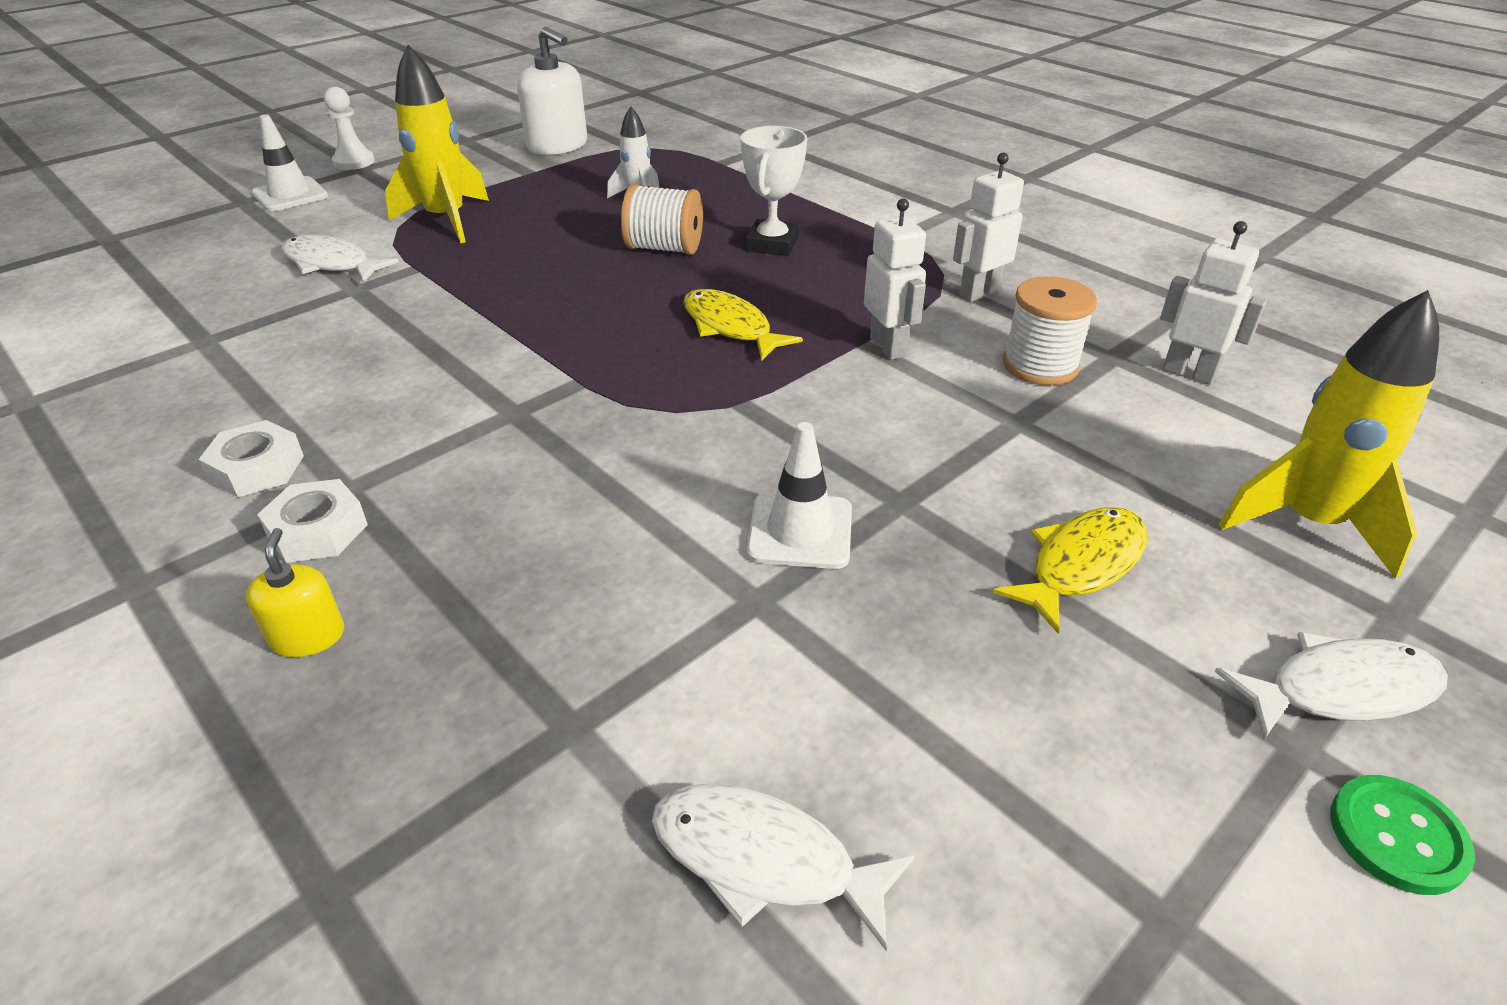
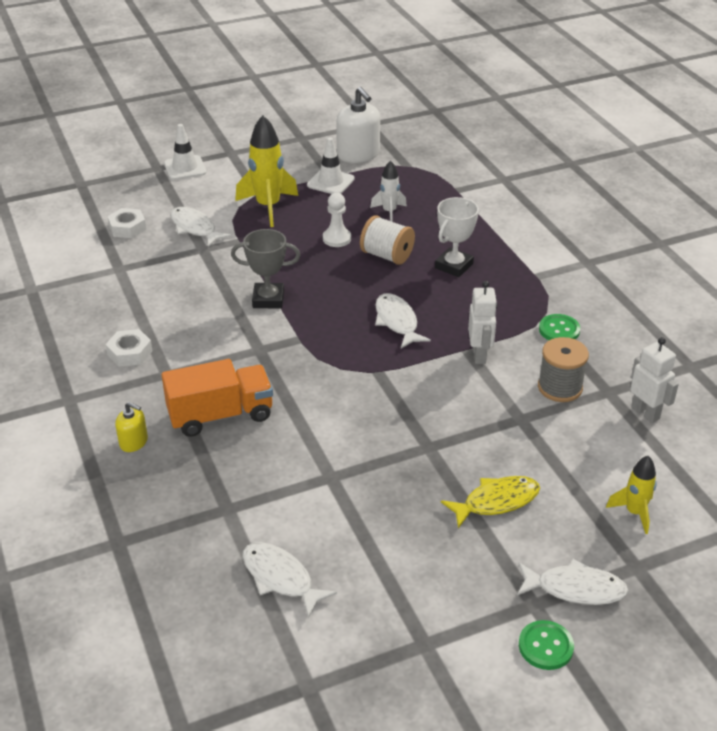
camera: 20 degrees right, 0 degrees up
(308, 636) = (134, 442): yellow soap dispenser -> yellow soap dispenser turned 105 degrees clockwise
(318, 531) = (149, 393): white nut -> white nut (127, 228)
(354, 162) = (228, 146): white pawn -> white pawn (337, 239)
(482, 538) = (220, 415): none -> orange truck
(498, 336) = (268, 299): none -> grey trophy
(730, 327) = (397, 322): yellow fish -> white fish
(800, 531) = (369, 449): white traffic cone -> white traffic cone (330, 182)
(979, 293) = (559, 330): white robot -> green button
(1040, 365) = (560, 387): white spool -> grey spool
(1308, 523) = (634, 512): yellow rocket -> yellow rocket, size x0.57

